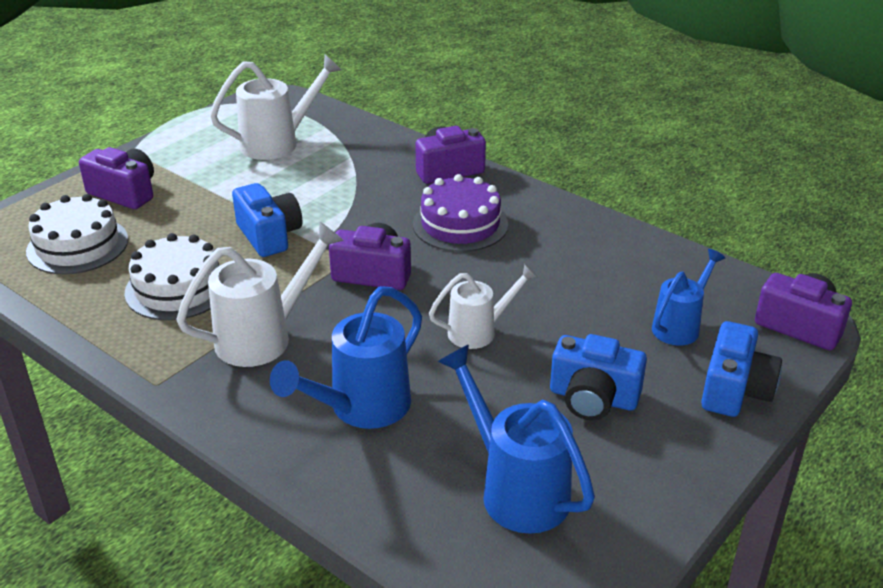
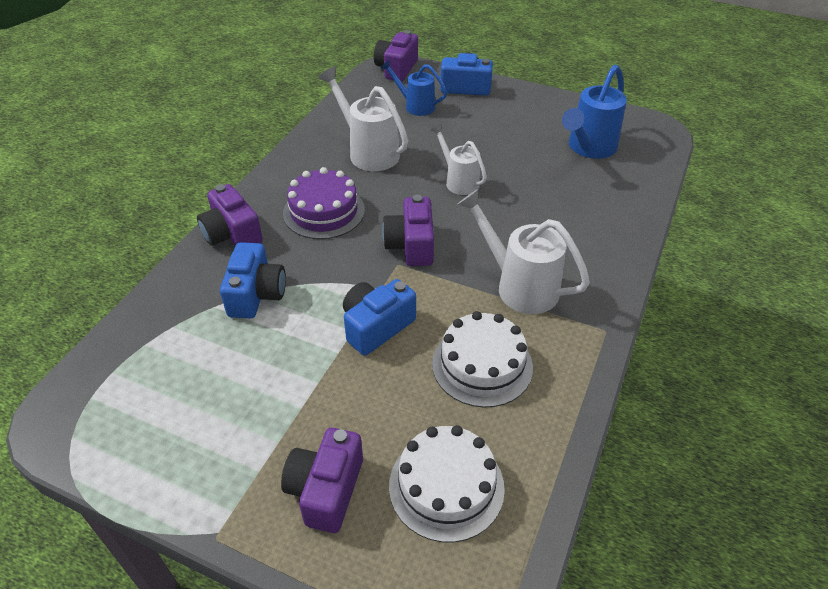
camera: 105 degrees left, 10 degrees up
(277, 143) = (185, 378): white watering can -> white watering can (369, 152)
(362, 408) = (563, 217): blue watering can -> none
(593, 398) = (499, 130): blue camera -> blue camera (256, 294)

